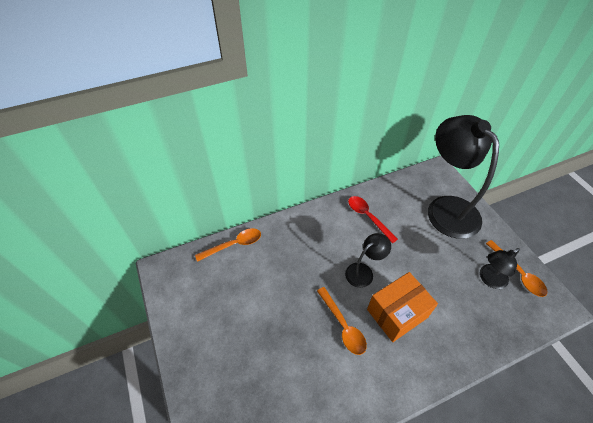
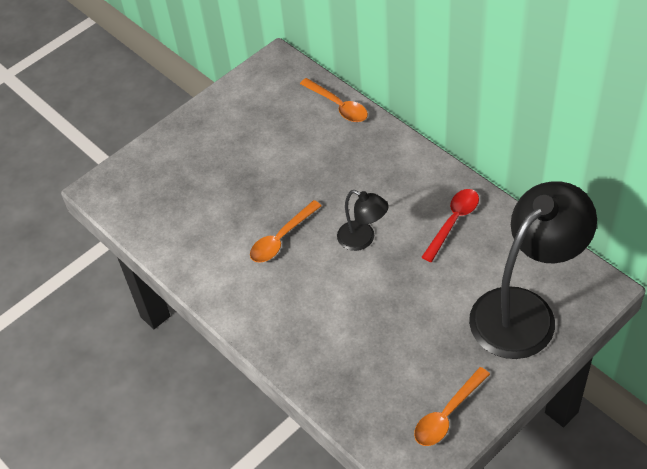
camera: 75 degrees right, 0 degrees up
(397, 313) = (320, 286): orange box -> none
(489, 279) = (419, 380): black lamp -> none

